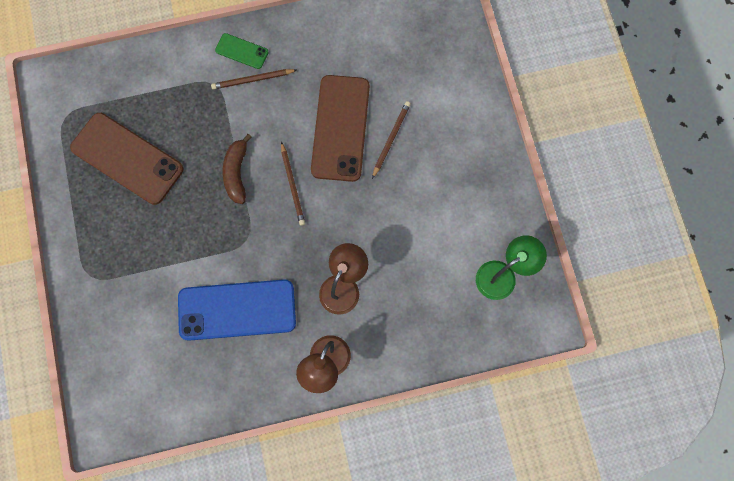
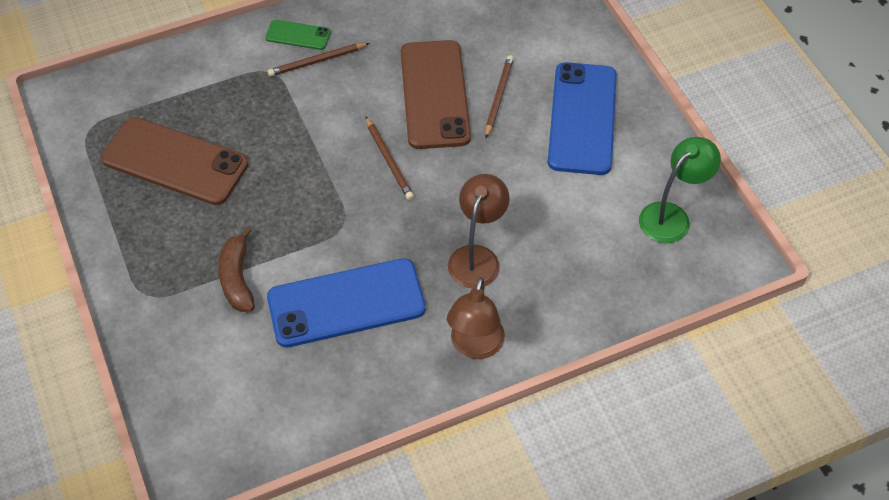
camera: 10 degrees left, 20 degrees down
(237, 173) = (316, 157): brown banana -> brown banana (237, 278)
(453, 171) = (582, 118): none -> blue phone

